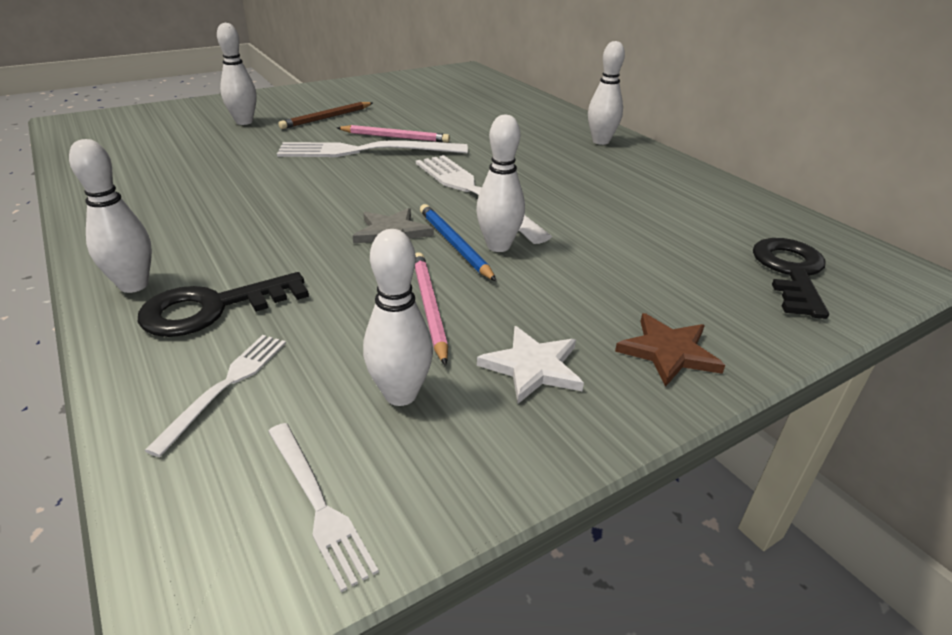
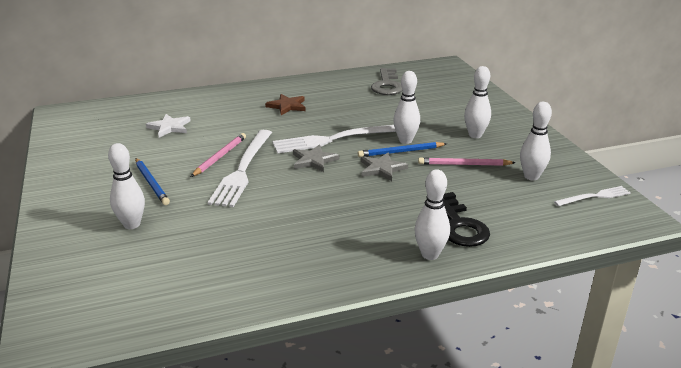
camera: 75 degrees left, 5 degrees down
(226, 386) = (527, 218): white fork -> none
(327, 118) = (151, 183): brown pencil -> blue pencil
(403, 185) = (314, 160): none -> grey star
(533, 367) = (512, 147): white star -> white star (169, 127)
(600, 141) = (271, 91): white bowling pin -> white bowling pin (475, 135)
(668, 352) = (502, 119): brown star -> brown star (287, 106)
(713, 216) = (387, 85): none -> grey key
(790, 272) = (444, 83): black key -> none

